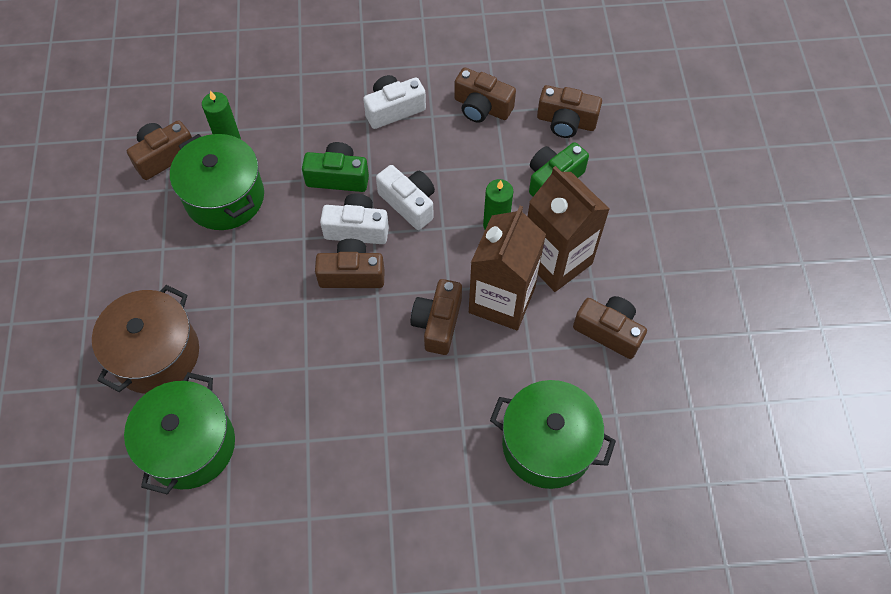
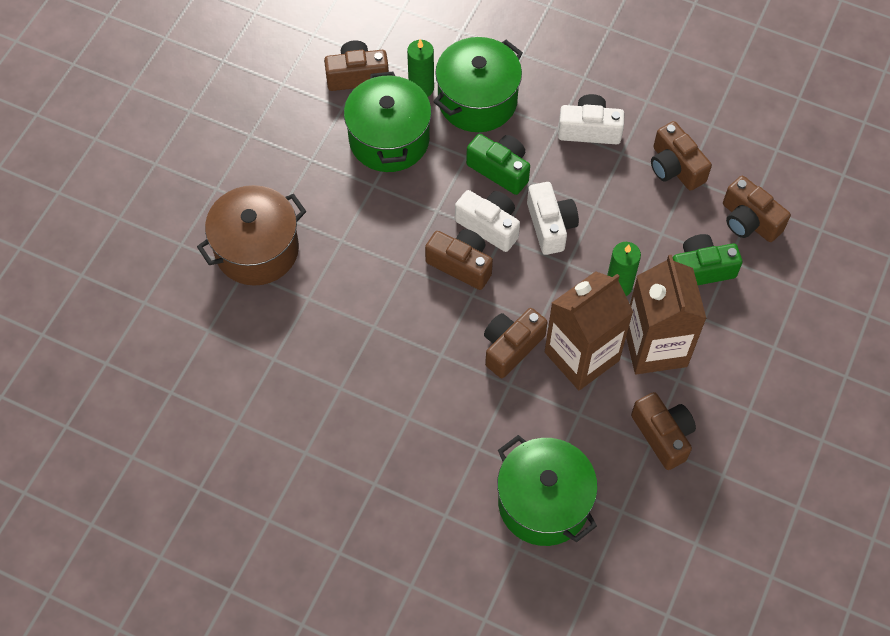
camera: 30 degrees right, 0 degrees up
(190, 445) = (243, 340): green pot -> green pot (477, 100)

